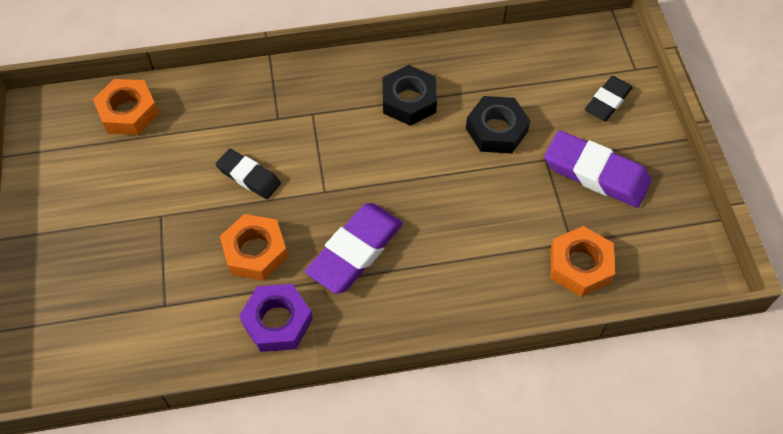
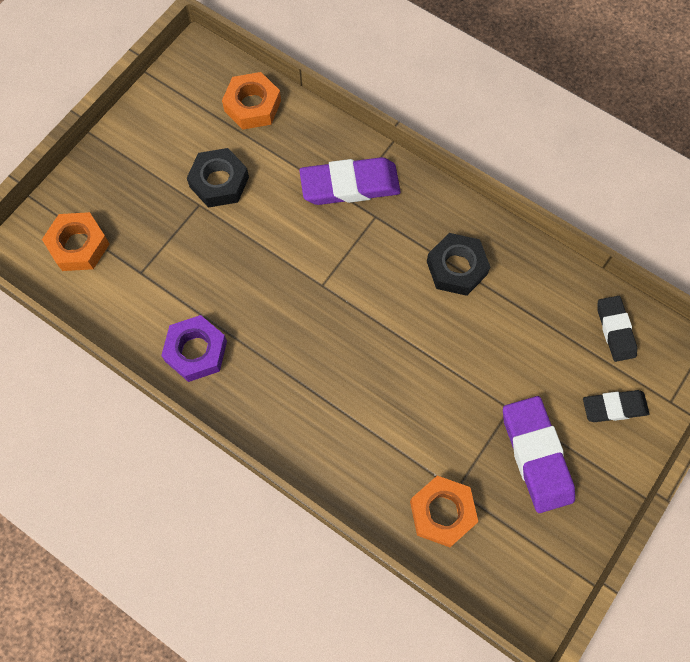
camera: 45 degrees right, 10 degrees up
(248, 176) = (282, 227): black eraser -> black eraser (615, 330)
(255, 252) = (232, 287): orange nut -> orange nut (78, 245)
(355, 251) = (296, 349): purple eraser -> purple eraser (350, 185)
(496, 130) = (497, 351): black nut -> black nut (219, 182)

